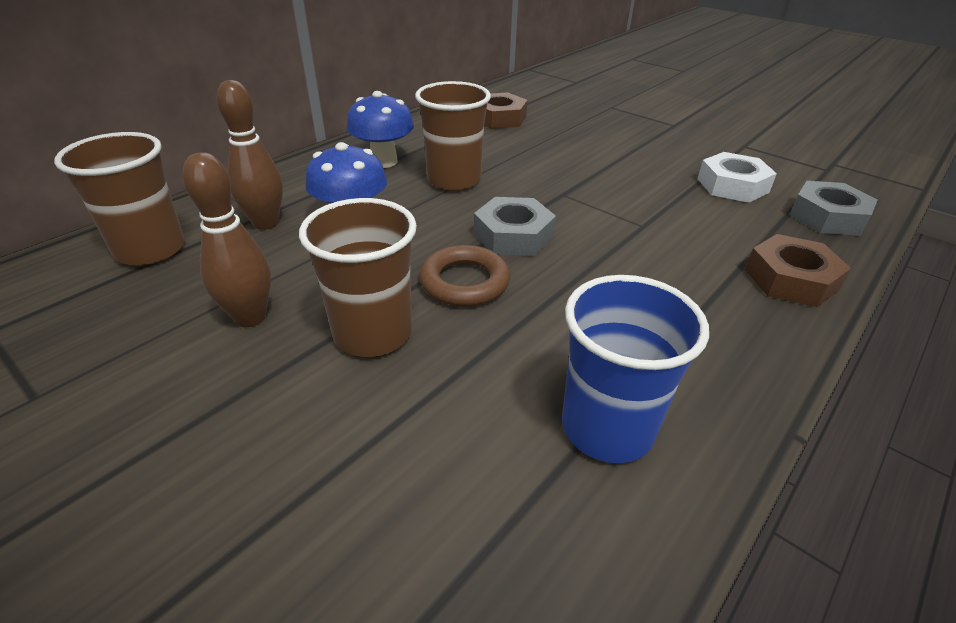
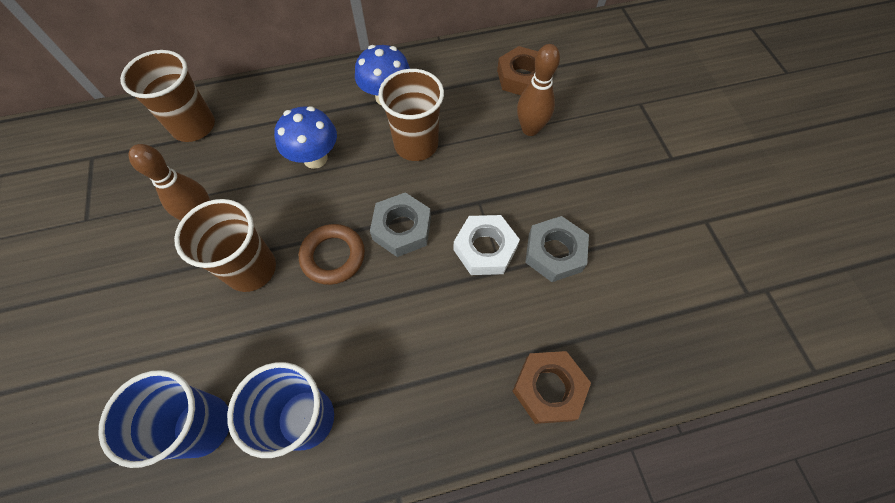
camera: 35 degrees right, 25 degrees up
(266, 223) = (267, 132): brown bowling pin -> brown bowling pin (530, 129)
(481, 518) = (202, 425): none -> blue cup
(732, 185) = (628, 266): white nut -> white nut (485, 249)
(828, 217) = (666, 348): grey nut -> grey nut (554, 253)

